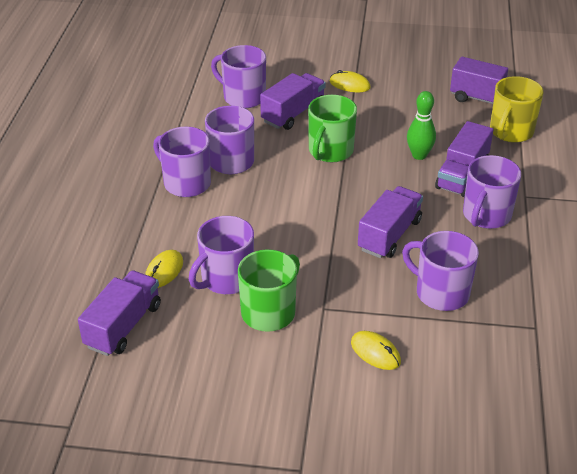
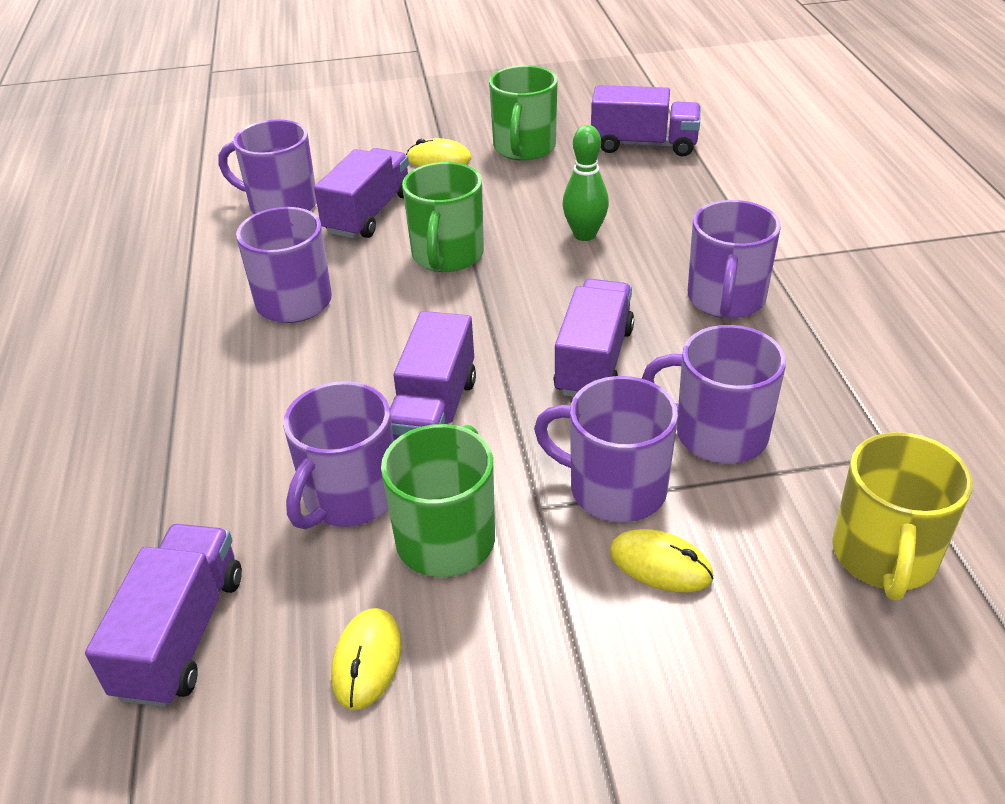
camera: 15 degrees left, 0 degrees up
(164, 271) = (231, 509): yellow mouse -> yellow mouse (367, 660)
(186, 183) = (227, 351): purple mug -> purple mug (615, 489)
(407, 87) = (524, 148): none -> green mug
(462, 175) = (661, 250): purple truck -> purple truck (434, 414)
(511, 132) = (700, 178): yellow mug -> yellow mug (884, 556)

